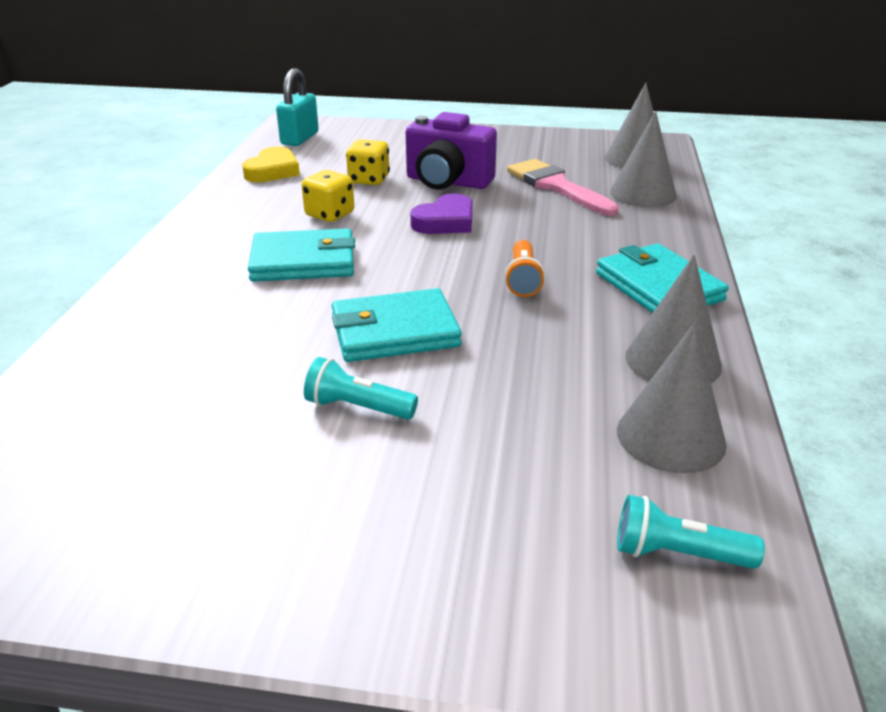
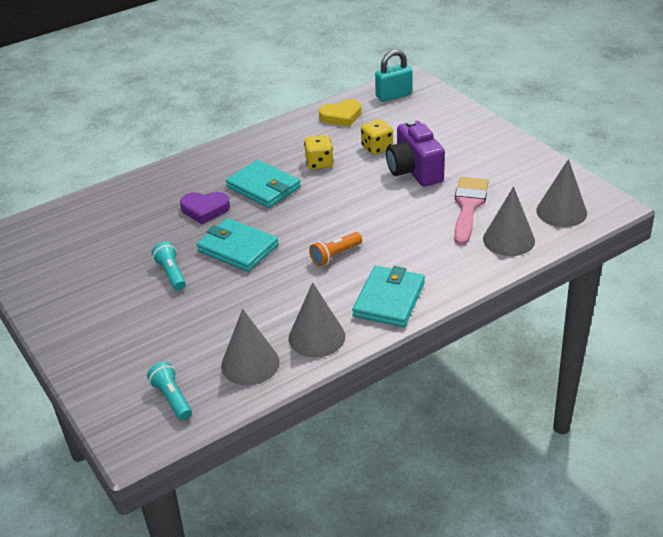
camera: 50 degrees right, 5 degrees up
(445, 221) = (364, 199): purple heart -> purple heart (205, 210)

